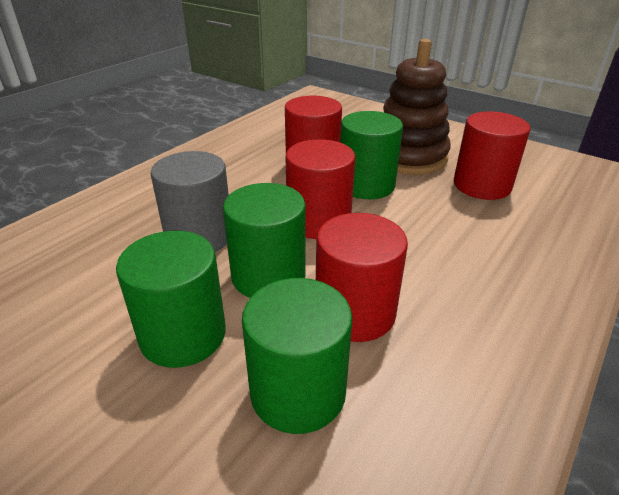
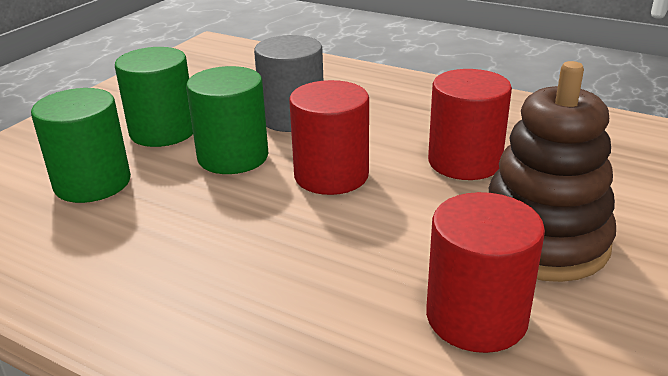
camera: 85 degrees right, 5 degrees down
(355, 312) = (177, 204): red cylinder -> none
(366, 185) = (429, 204): green cylinder -> none

